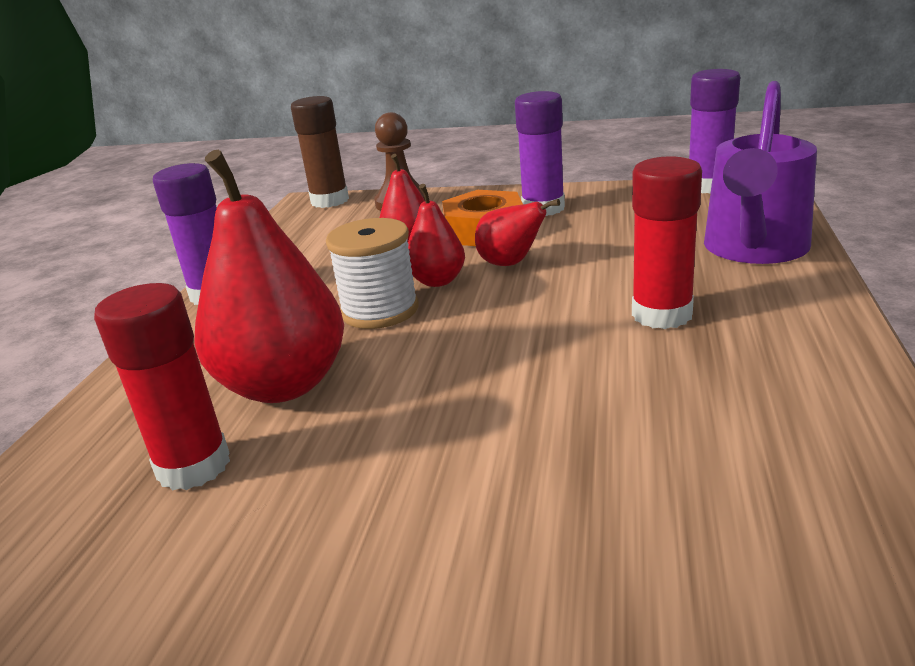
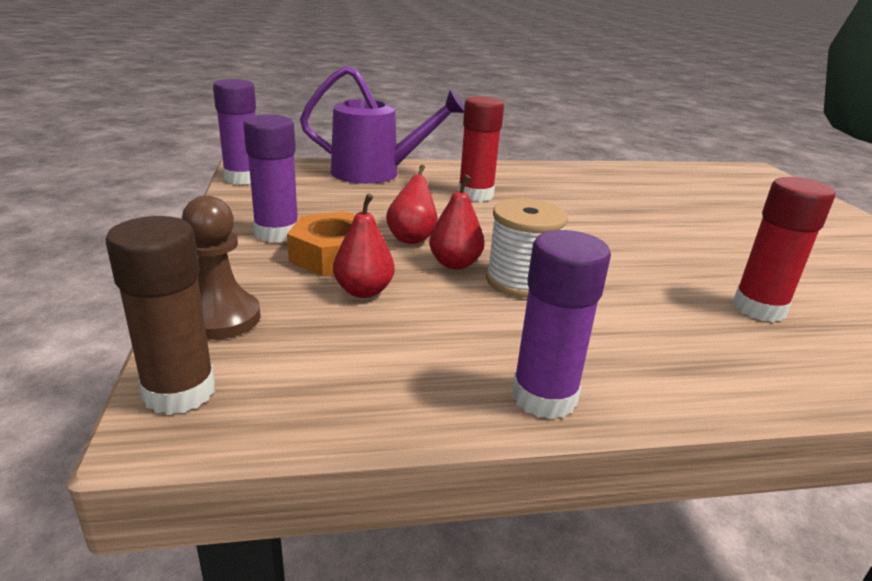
camera: 115 degrees left, 0 degrees up
(284, 385) = (652, 299): red pear -> none

